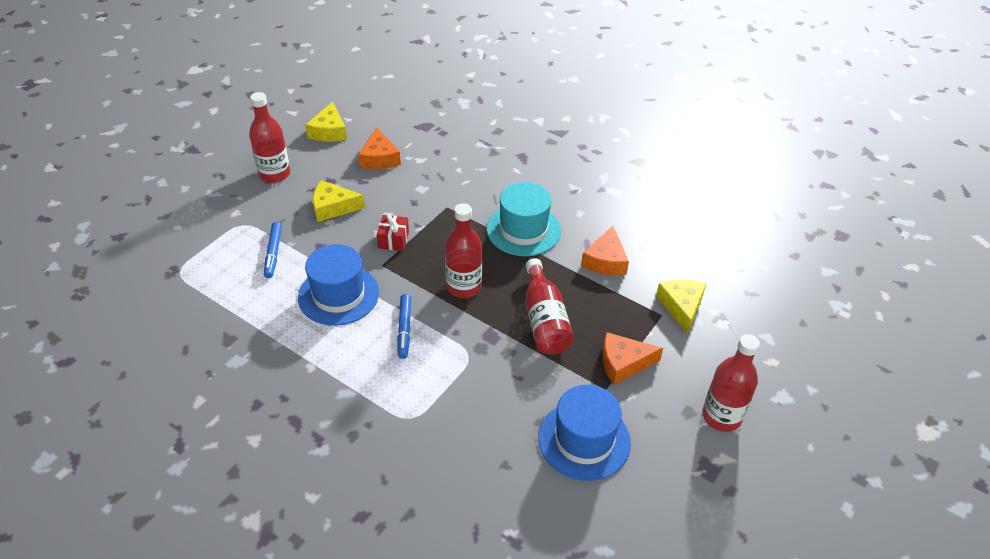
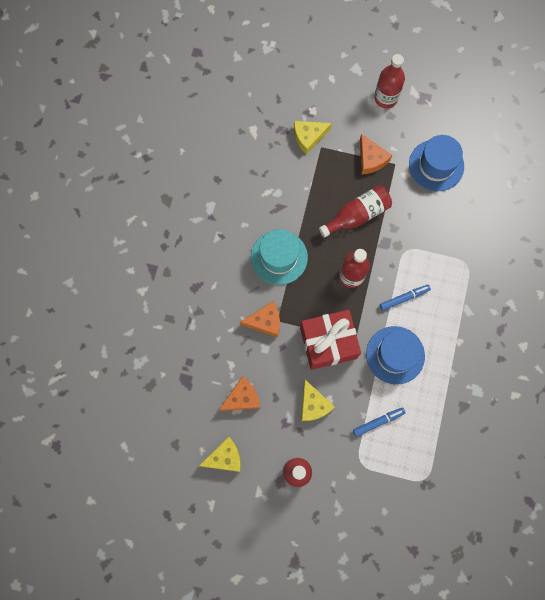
camera: 110 degrees left, 30 degrees up
(393, 240) = (328, 343): red gift -> red gift, size x2.23
(605, 261) = (286, 193): orange cheese -> orange cheese (265, 321)

